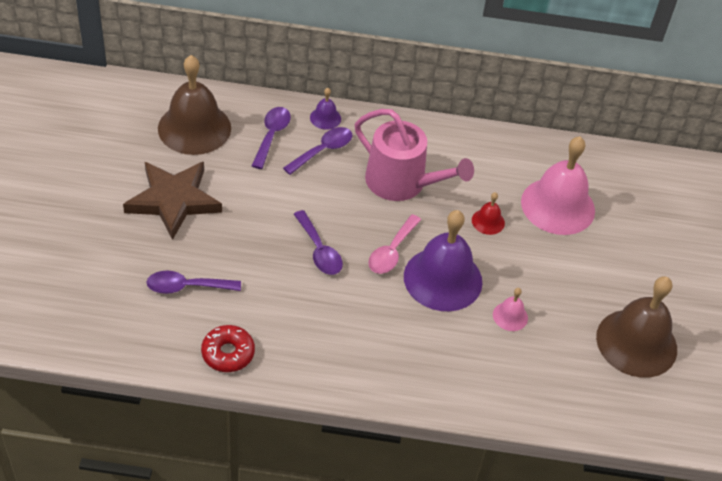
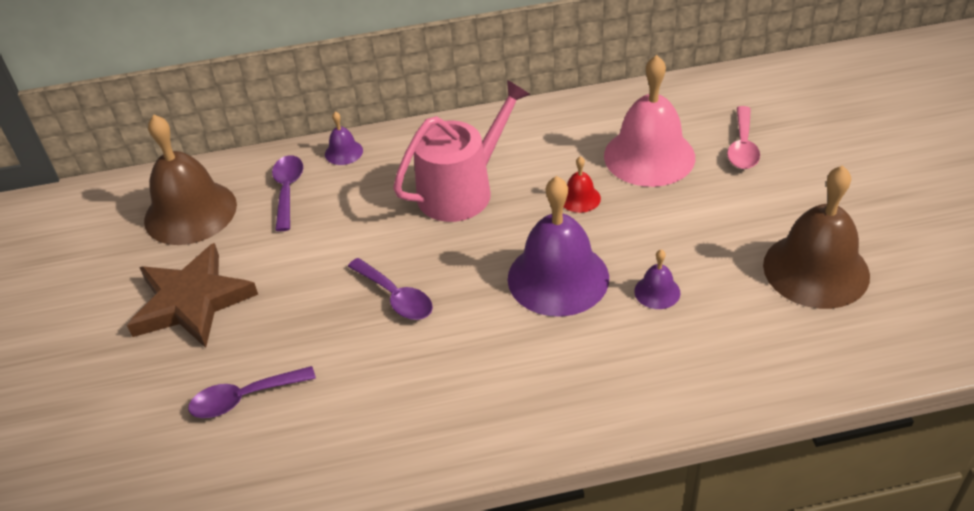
camera: 10 degrees left, 5 degrees down
(228, 353) = (328, 462): red donut -> none
(323, 151) = (355, 187): purple spoon -> none
(392, 251) = (484, 268): pink spoon -> pink spoon (742, 146)
(402, 183) = (462, 190): pink watering can -> pink watering can turned 60 degrees counterclockwise
(510, 316) = (657, 292): pink bell -> purple bell

